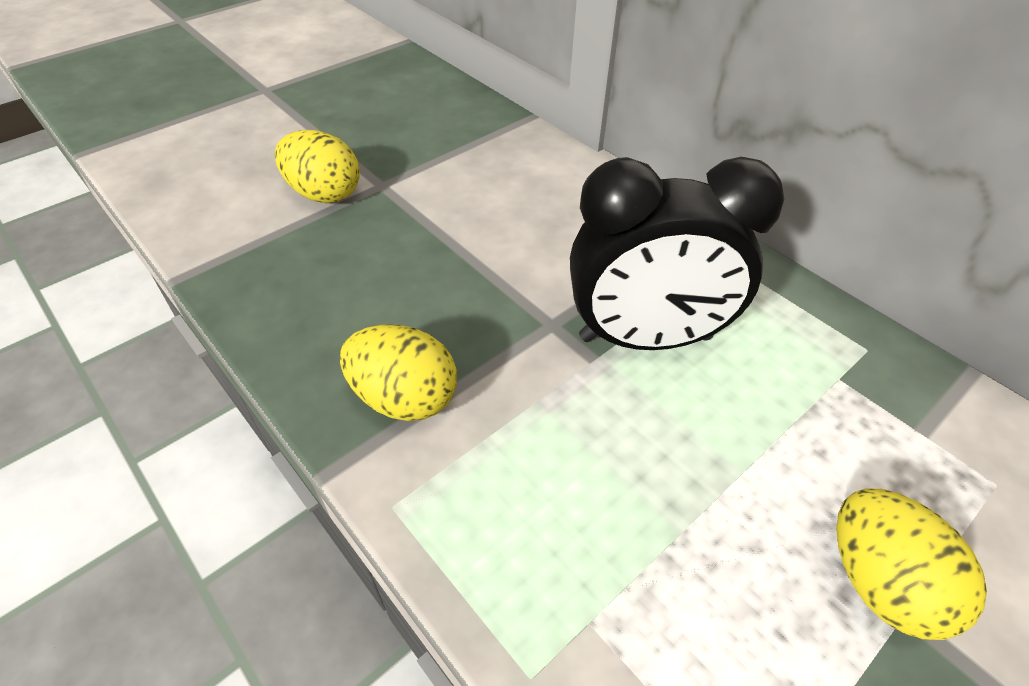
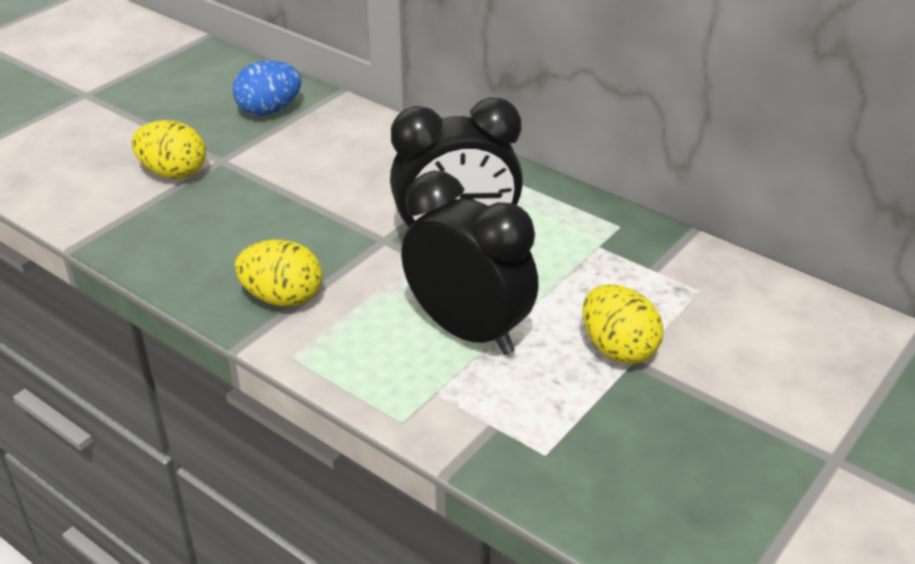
camera: 10 degrees left, 10 degrees down
(449, 130) = (269, 110): none -> blue egg
(649, 504) = (468, 331): none -> black clock

